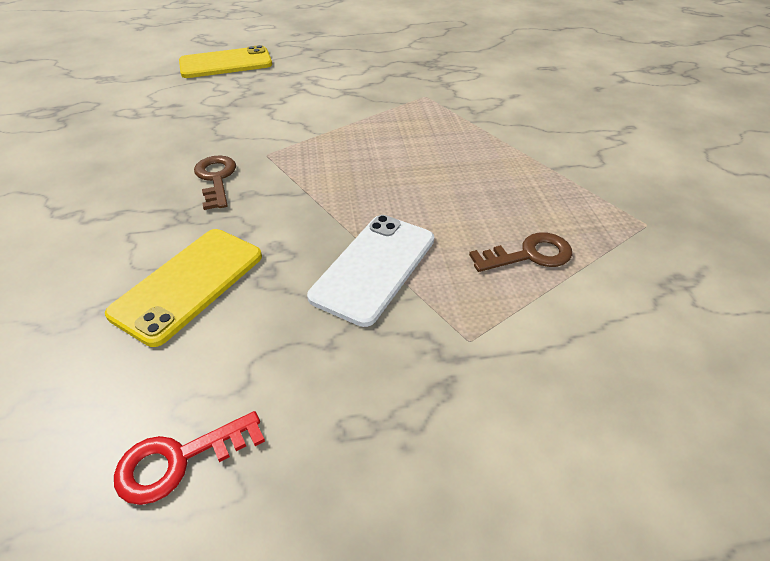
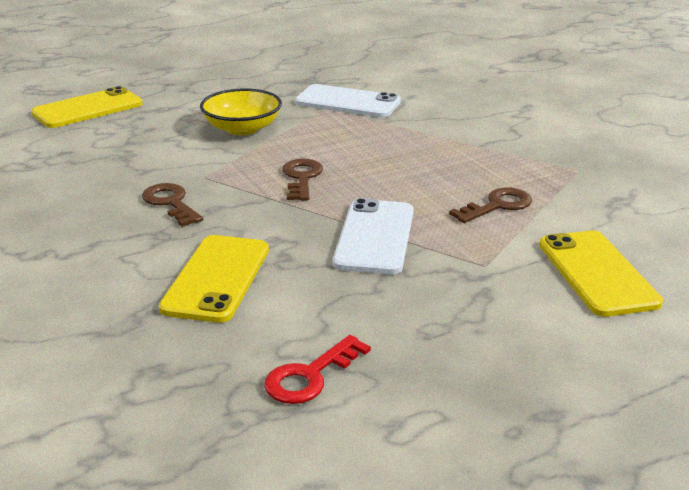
camera: 20 degrees left, 15 degrees down
(335, 106) = (242, 128): none -> yellow bowl
(351, 174) = (302, 178): none -> brown key
(449, 93) = (347, 102): none -> white phone
(600, 393) = (597, 273): none -> yellow phone

